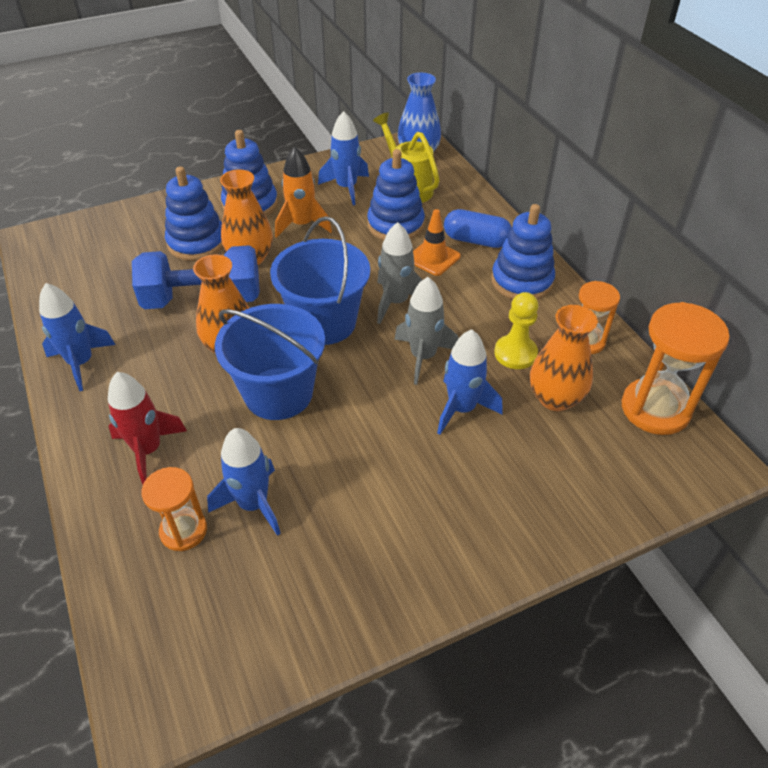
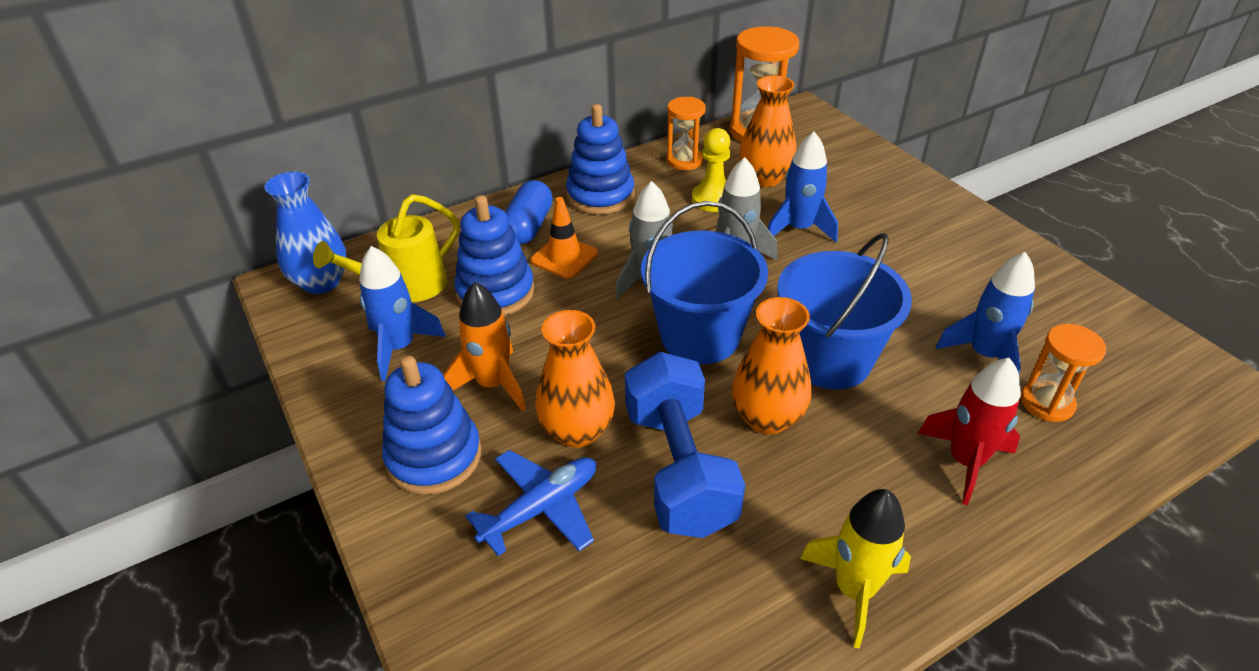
camera: 95 degrees left, 5 degrees down
(81, 363) = (854, 590): blue rocket -> yellow rocket
(197, 243) = (541, 508): blue stacking toy -> blue plane

